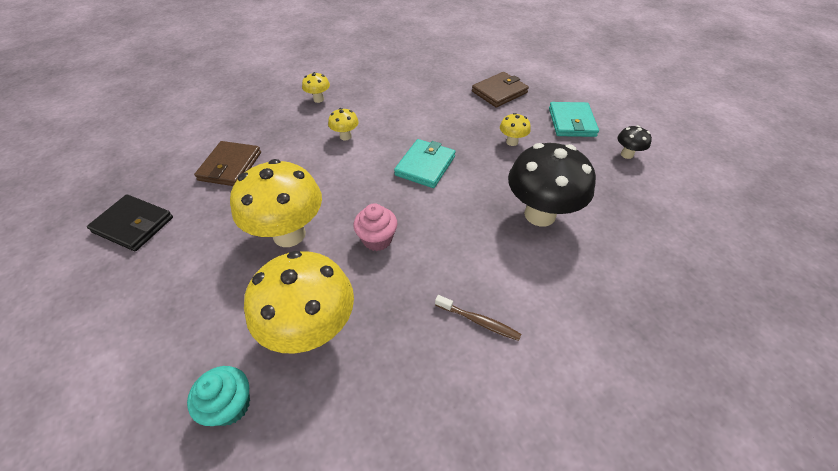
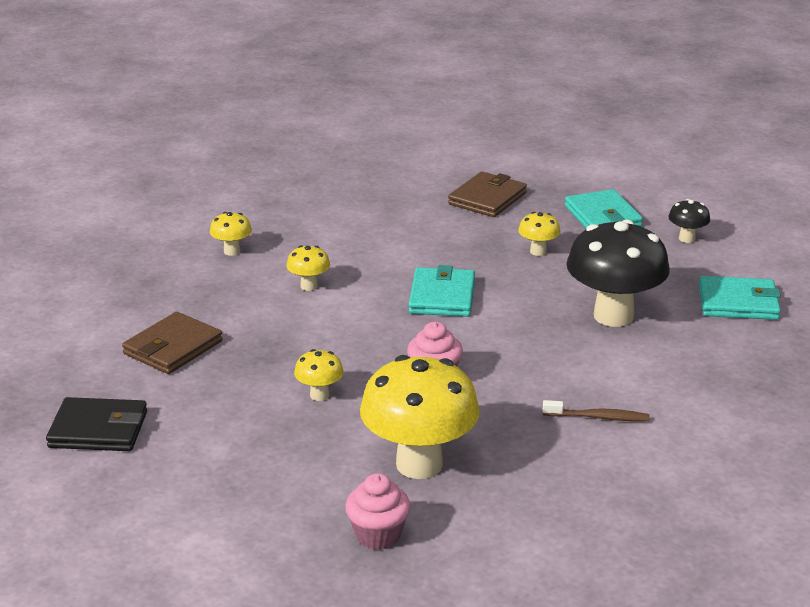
camera: 20 degrees left, 20 degrees down
(230, 166) = (173, 347): brown wallet -> brown wallet turned 45 degrees clockwise
(230, 405) = (378, 535): turquoise cupcake -> pink cupcake
(289, 234) = (319, 395): yellow mushroom -> yellow mushroom, size x0.45
(646, 226) = (738, 303): none -> turquoise wallet

